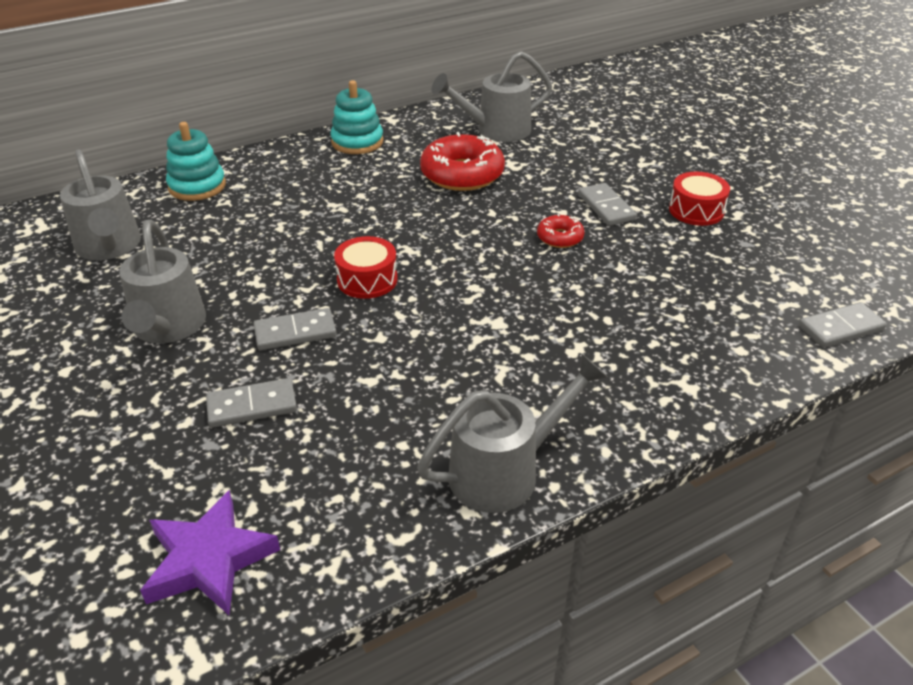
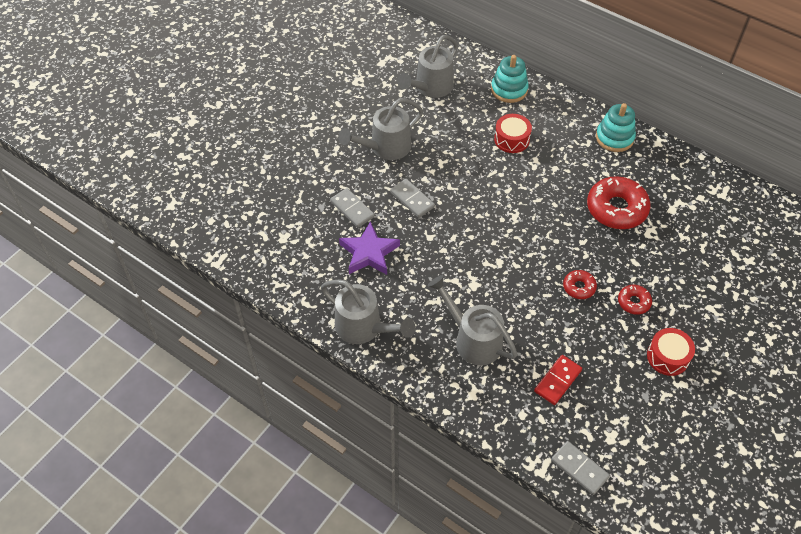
camera: 65 degrees right, 15 degrees up
(209, 560) = (262, 240): purple star -> purple star (369, 253)
(367, 280) = (474, 209): red drum -> red drum (511, 139)
(495, 130) = (689, 205): grey watering can -> grey watering can (472, 339)
(606, 207) = (633, 302): grey domino -> red donut
(697, 301) = (557, 381): none -> red domino

